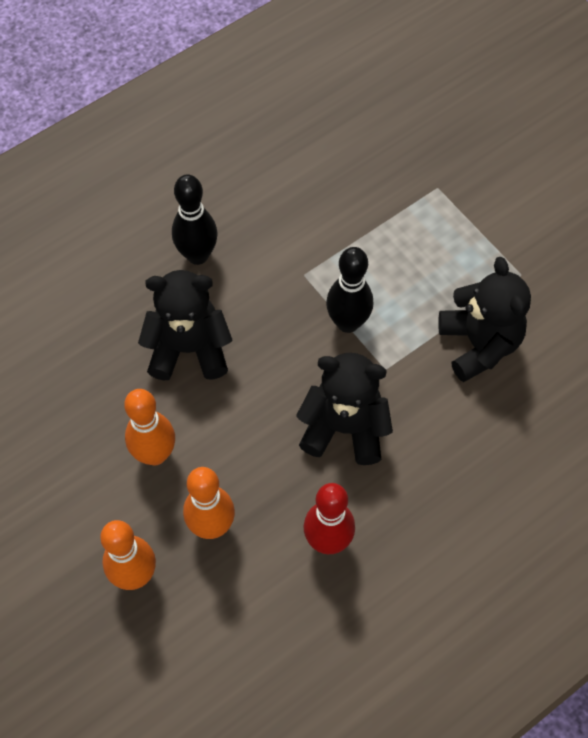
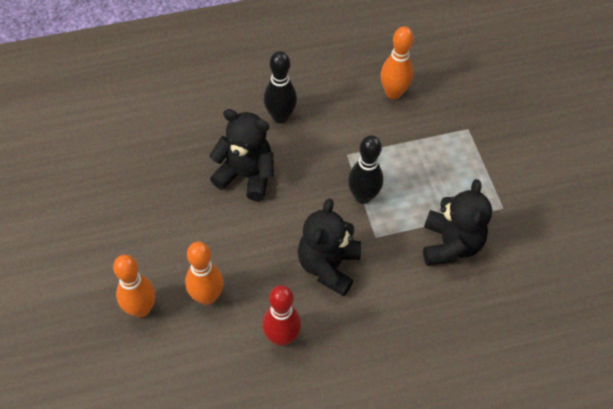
camera: 20 degrees right, 5 degrees down
(155, 454) = (191, 235): orange bowling pin -> orange bowling pin (393, 93)
(344, 428) = (328, 266): black teddy bear -> black teddy bear turned 105 degrees counterclockwise

